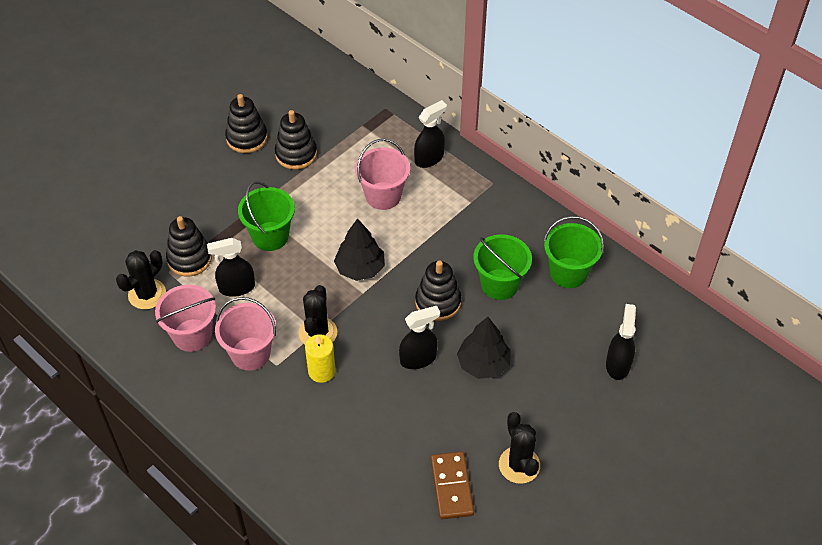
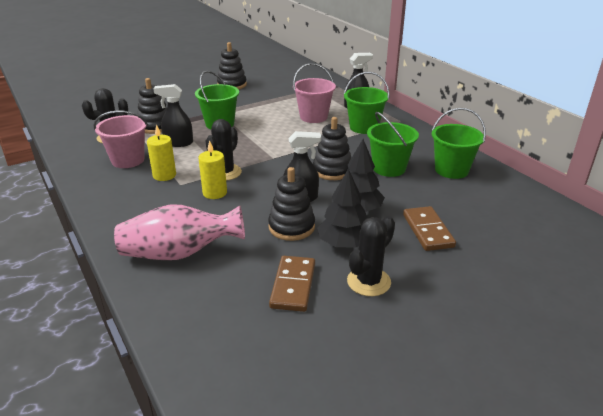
camera: 15 degrees right, 20 degrees down
(250, 353) = (164, 175): pink bucket -> yellow candle
(296, 154) = (261, 94): black stacking toy -> black stacking toy (291, 227)
(327, 471) = (180, 253): none -> pink vase
(360, 268) = (277, 146): black tree -> black tree (344, 243)
(451, 206) = (364, 127): none -> green bucket
(519, 465) = (368, 282): black cactus -> black cactus turned 45 degrees clockwise
(560, 381) = (428, 231): none -> brown domino
(618, 364) = (488, 229): black spray bottle -> none

